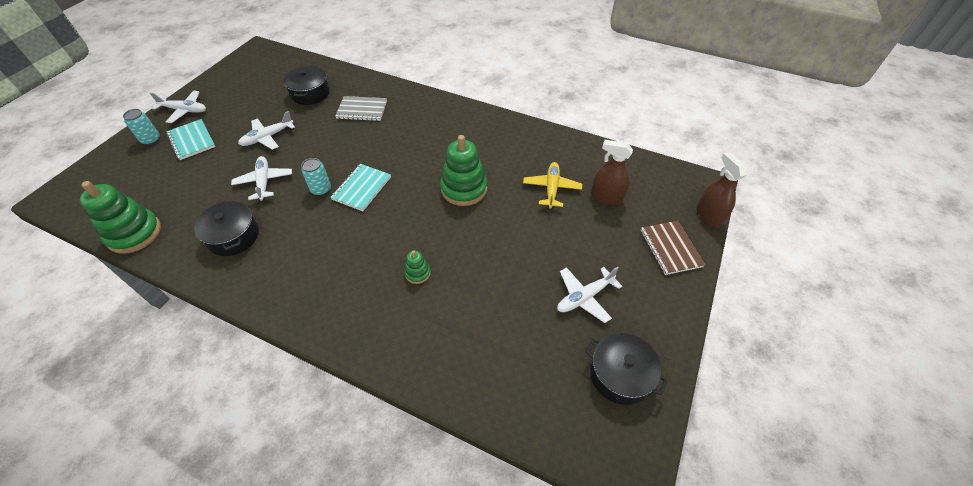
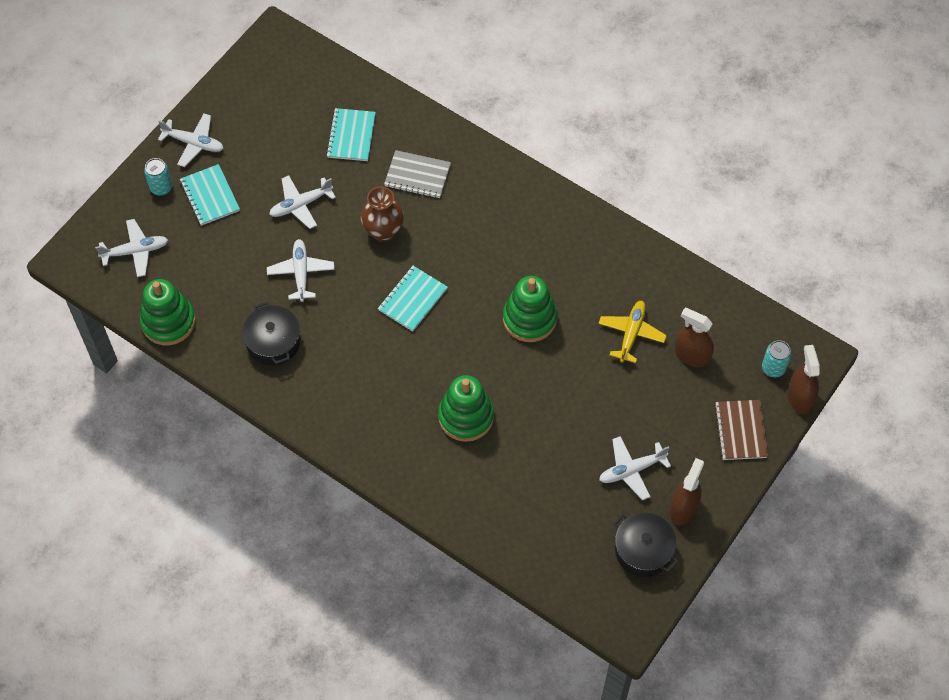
camera: 10 degrees right, 10 degrees up
(117, 184) = (135, 251): none -> white plane
(310, 93) = (351, 136): black pot -> turquoise notebook
(321, 189) = (366, 294): turquoise can -> turquoise can (773, 368)
(335, 146) = (383, 231): none -> brown vase
(417, 273) = (466, 416): green stacking toy -> green stacking toy, size x2.08
(645, 325) = (683, 508): none -> brown spray bottle

